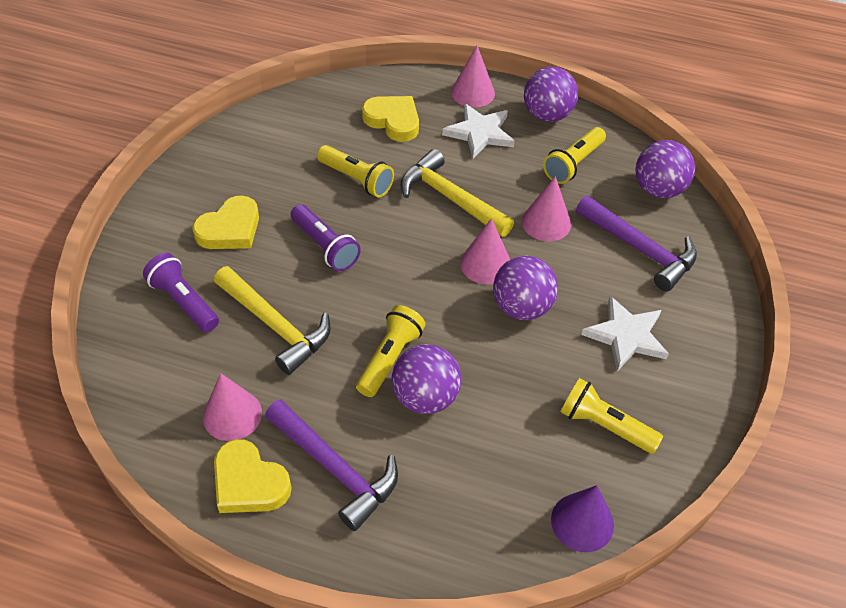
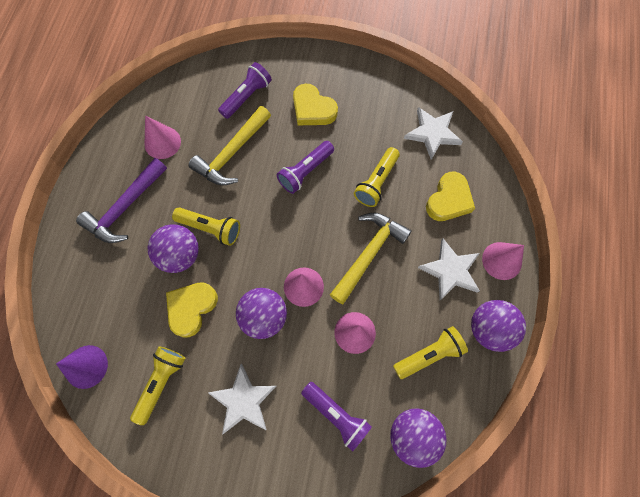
camera: 85 degrees right, 20 degrees up
(249, 482) = (116, 161): yellow heart -> yellow heart (191, 308)
(301, 121) = (432, 133): none -> white star
(573, 164) = (429, 354): yellow flashlight -> yellow flashlight turned 120 degrees clockwise
(640, 249) = (336, 415): purple hammer -> purple flashlight

